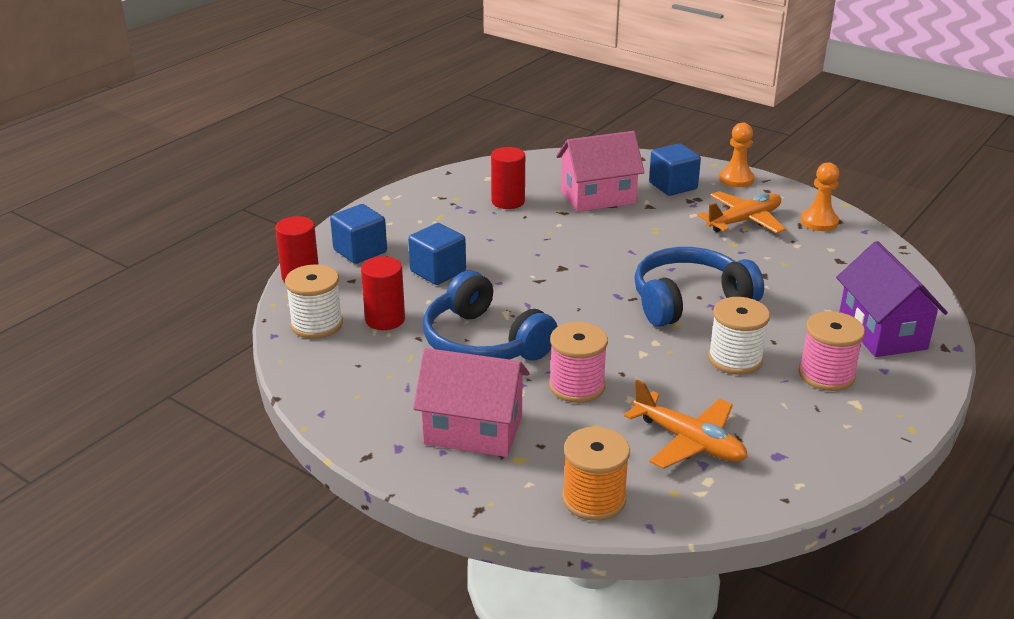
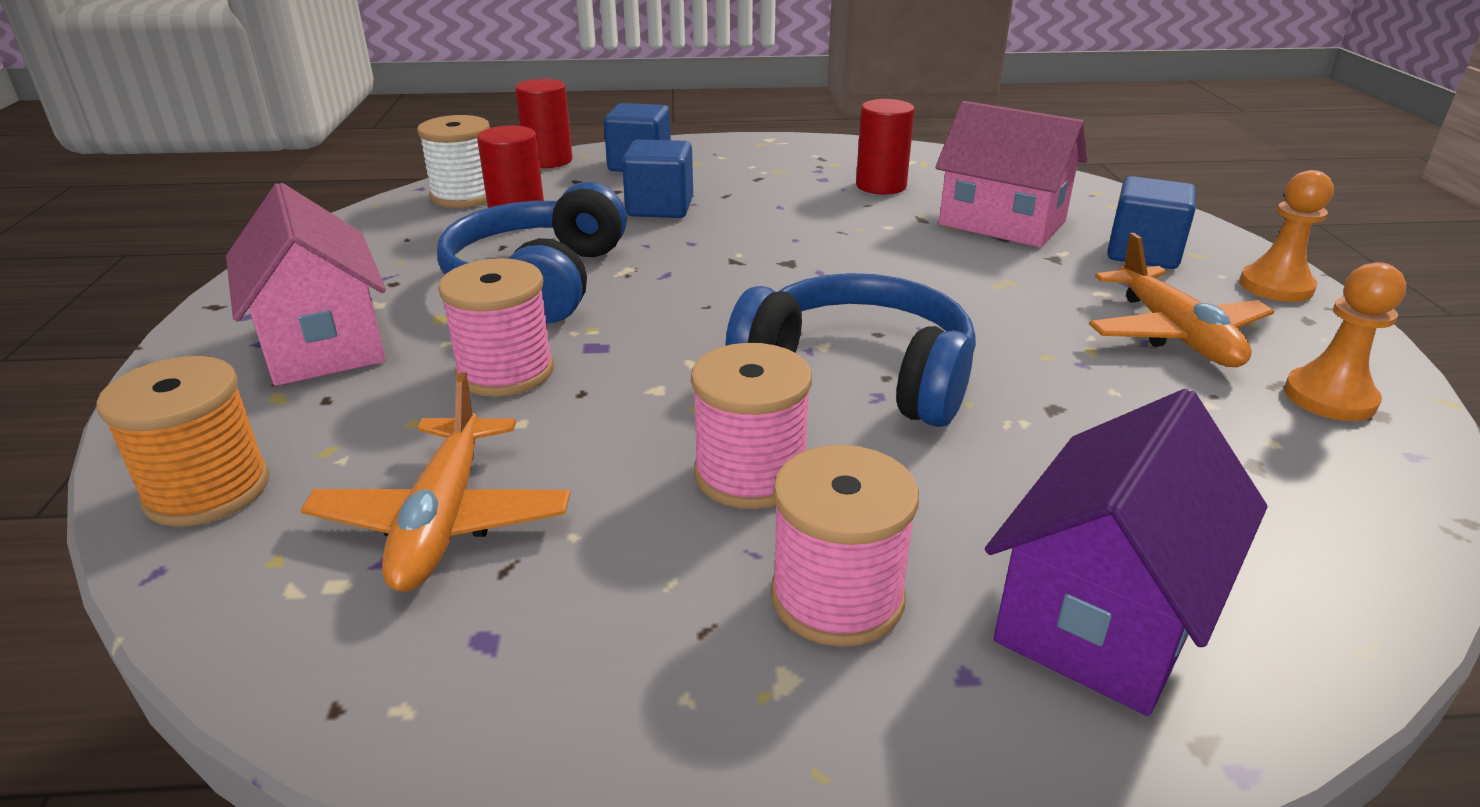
camera: 50 degrees right, 0 degrees up
(735, 359) = (750, 474): white spool -> pink spool
(744, 221) = (1174, 334): orange plane -> orange plane turned 60 degrees clockwise

